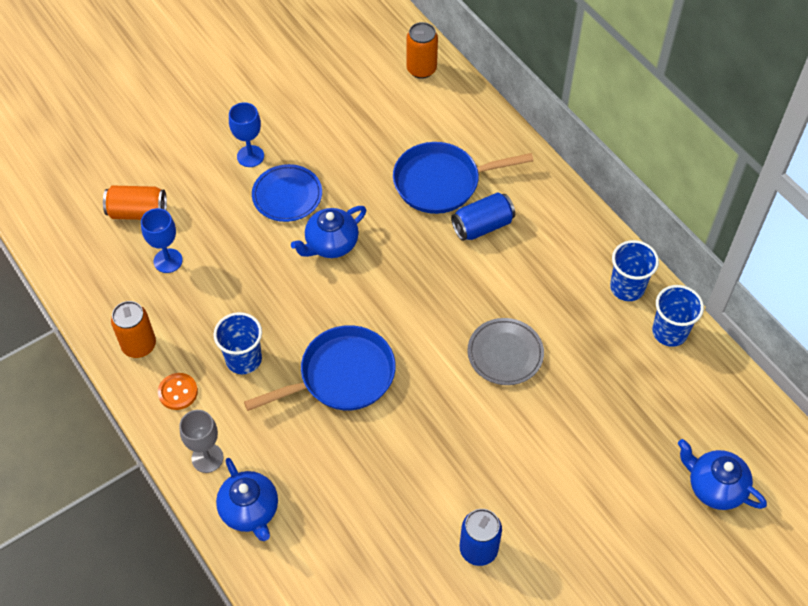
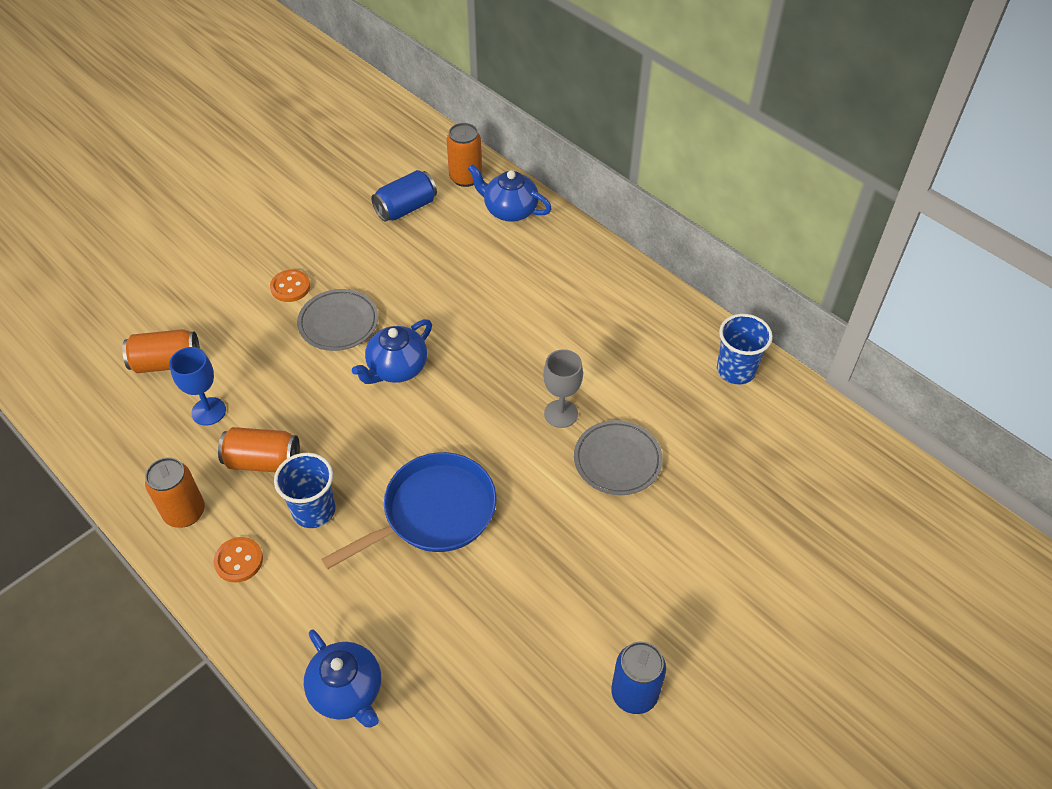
camera: 10 degrees left, 5 degrees down
(207, 311) = (263, 461): none -> orange can
(207, 458) = (285, 634): grey goblet -> grey goblet (561, 414)
(250, 156) = (290, 287): blue goblet -> orange button
(287, 196) = (338, 323): blue plate -> grey plate
(441, 182) = (509, 287): blue pan -> none
(482, 226) = (563, 327): blue can -> blue can (406, 208)
(669, 332) = (793, 411): blue cup -> none
(715, 487) = (888, 575): blue teapot -> blue teapot (510, 210)

